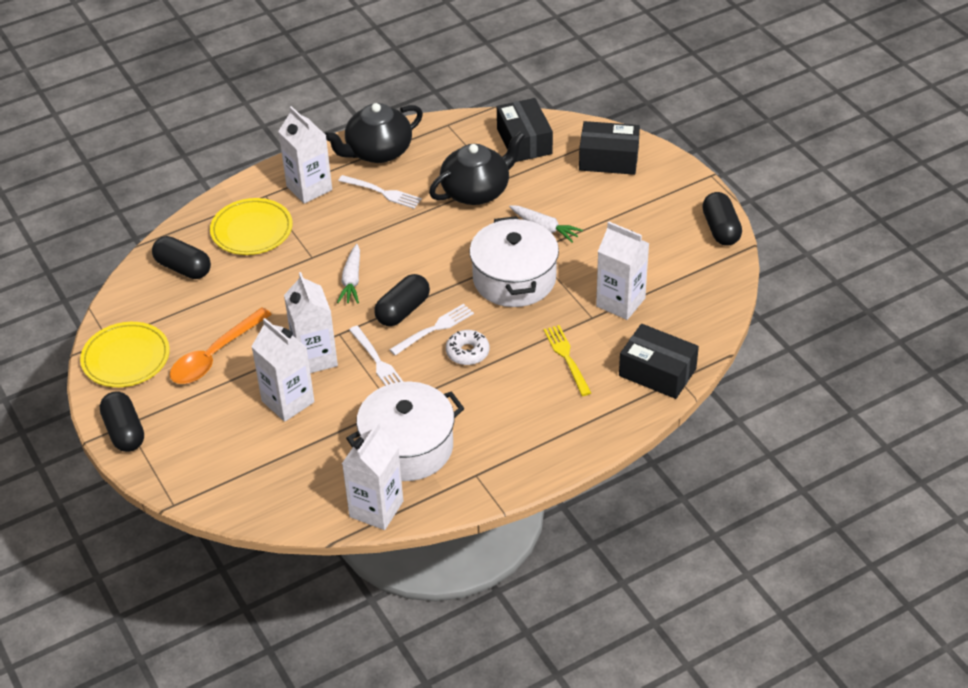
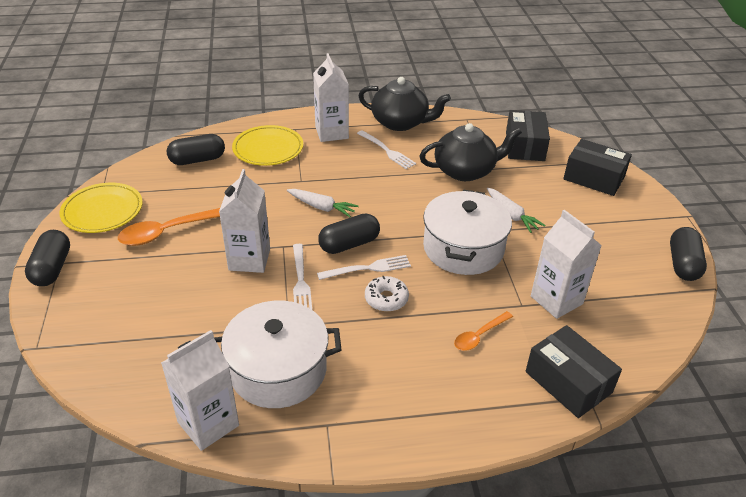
camera: 20 degrees right, 5 degrees down
(183, 268) = (197, 160): black capsule -> black capsule turned 75 degrees counterclockwise
(288, 401) = (201, 289): white carton -> none
(352, 280) = (321, 207): white carrot -> white carrot turned 90 degrees counterclockwise
(378, 151) = (400, 122): black teapot -> black teapot turned 150 degrees counterclockwise
(566, 358) = (479, 335): yellow fork -> orange spoon

